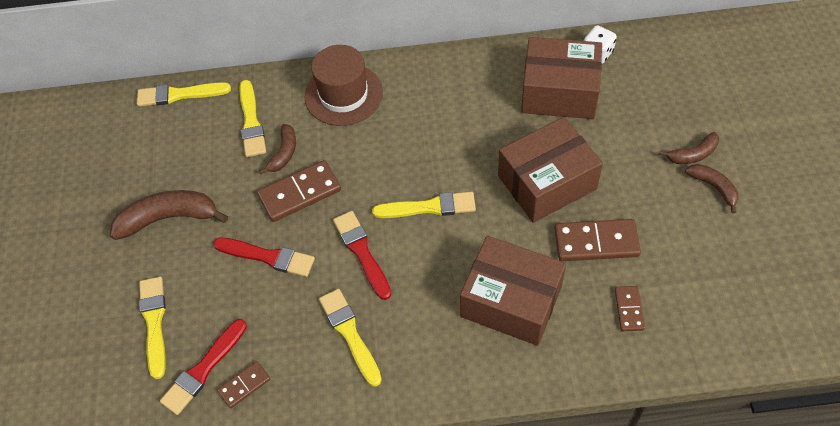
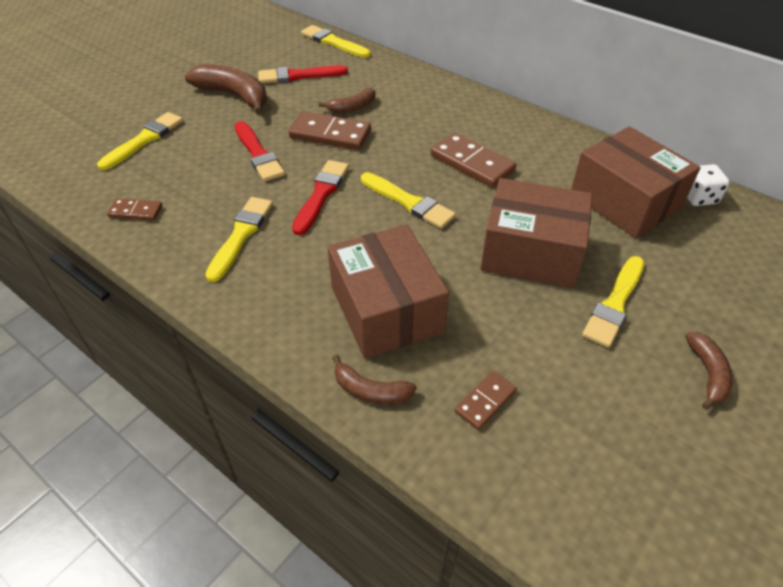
camera: 40 degrees right, 10 degrees down
(203, 369) = (129, 184): red brush -> red brush (298, 76)
(251, 122) = (356, 80): yellow brush -> yellow brush (615, 304)
(343, 94) = (439, 101): brown hat -> none
(596, 242) = (521, 326): brown domino -> brown domino (472, 163)
(693, 154) = (714, 331): brown banana -> brown banana (370, 390)

